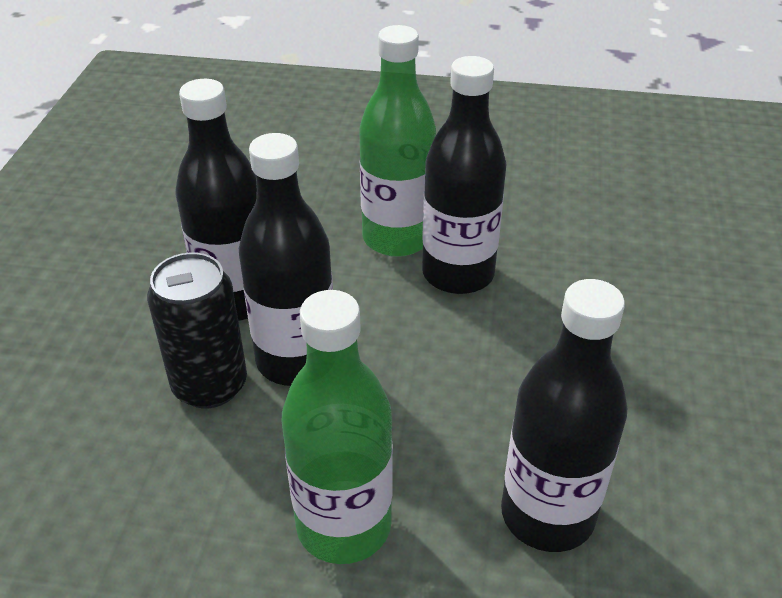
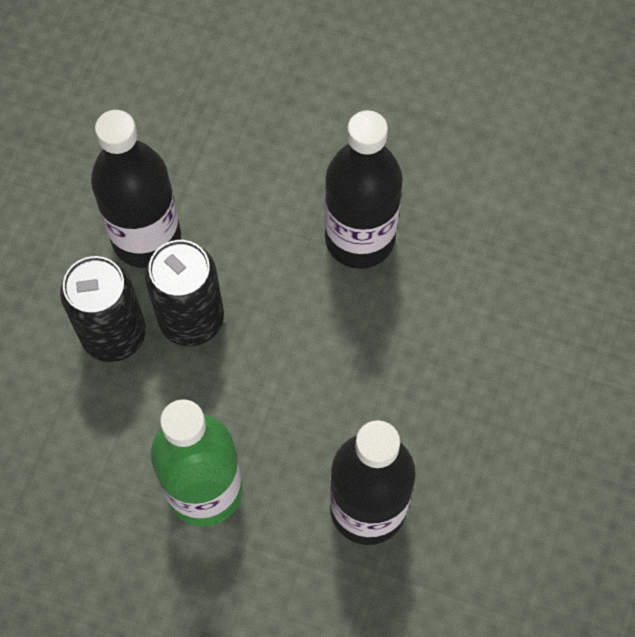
camera: 10 degrees right, 25 degrees up
(296, 360) = (191, 319): black bottle -> black can
(397, 238) = (311, 182): green bottle -> none

